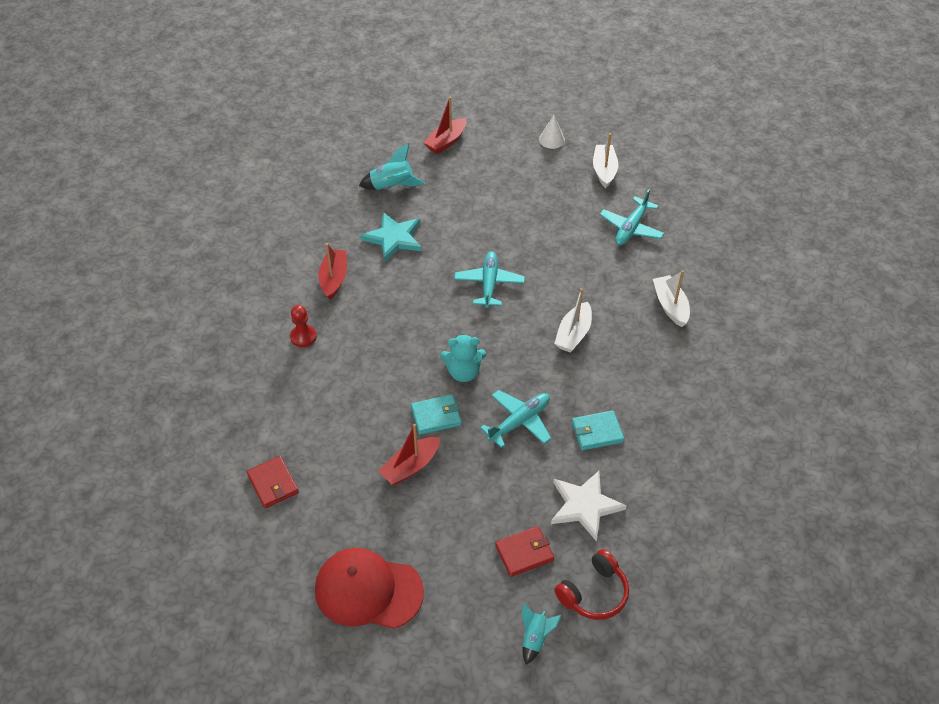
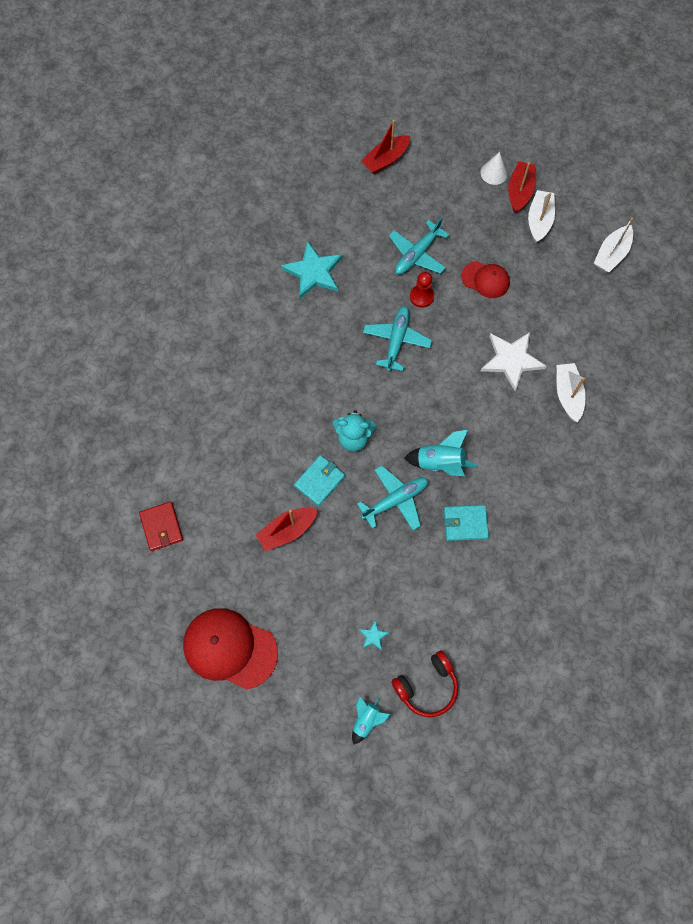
camera: 10 degrees right, 20 degrees up
(303, 337) = (210, 373): red pawn -> red pawn (421, 296)
(334, 279) = (248, 311): red boat -> red boat (519, 191)
(392, 186) = (322, 208): turquoise rocket -> turquoise rocket (440, 463)
(436, 416) = (319, 481): turquoise wallet -> turquoise wallet turned 45 degrees counterclockwise
(524, 553) = (373, 636): red wallet -> turquoise star
(565, 223) = (485, 280): none -> red cap
(573, 334) = (466, 412): white boat -> white boat (611, 254)
(585, 506) = (437, 598): white star -> white star (511, 360)
(631, 228) = (550, 296): turquoise plane -> turquoise plane (417, 254)

